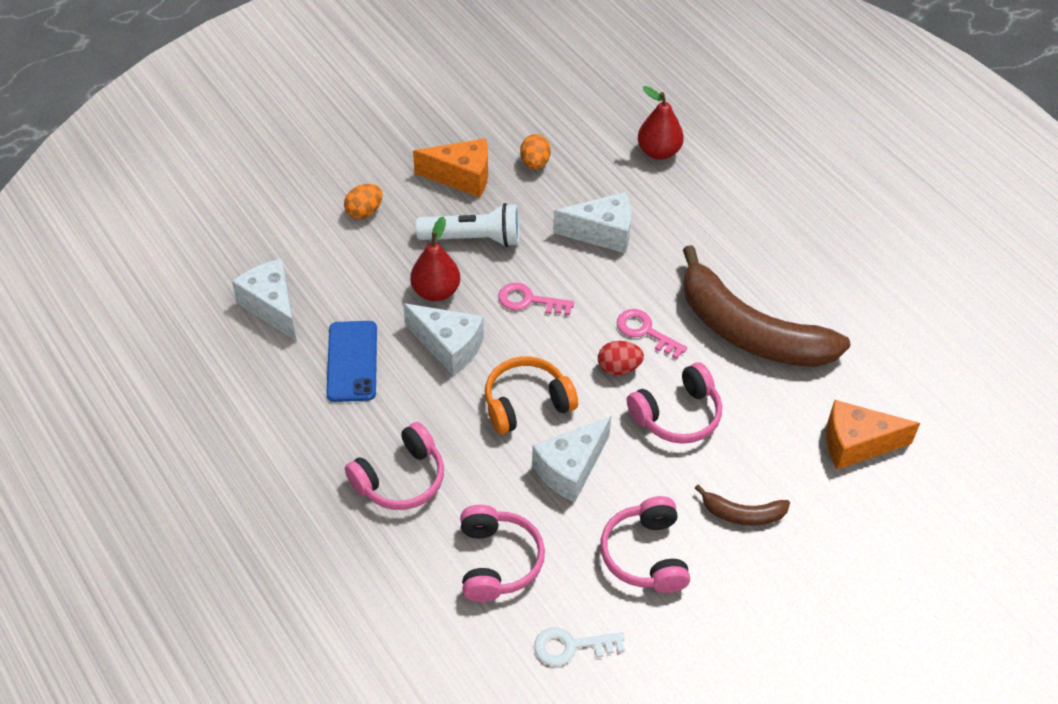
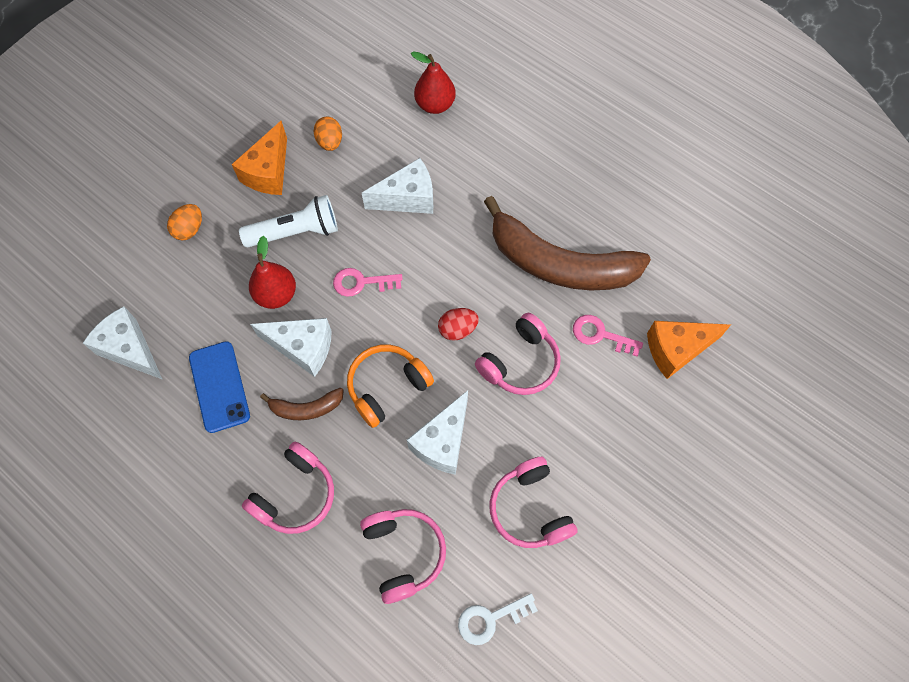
camera: 15 degrees left, 15 degrees up
(462, 177) = (268, 172): orange cheese -> orange cheese turned 120 degrees clockwise
(645, 332) = (471, 287): pink key -> pink key (600, 335)
(742, 514) = (600, 445): brown banana -> brown banana (306, 408)

